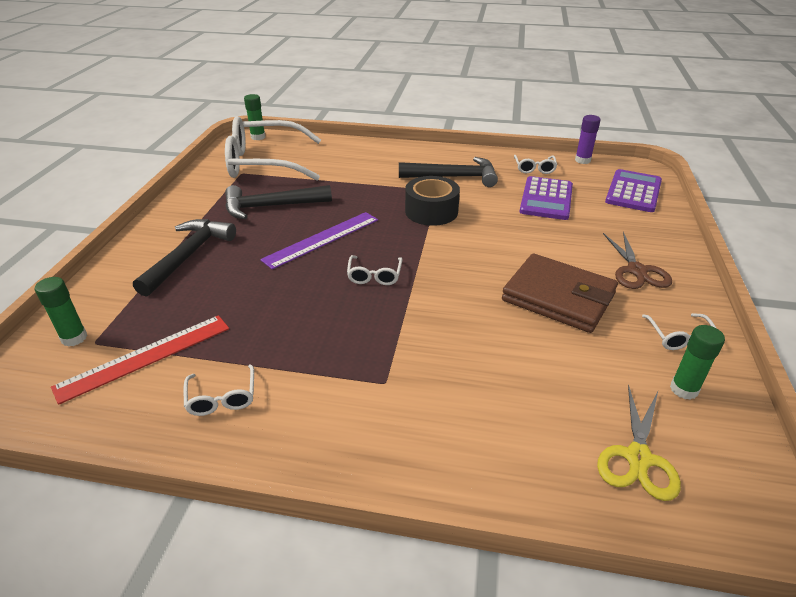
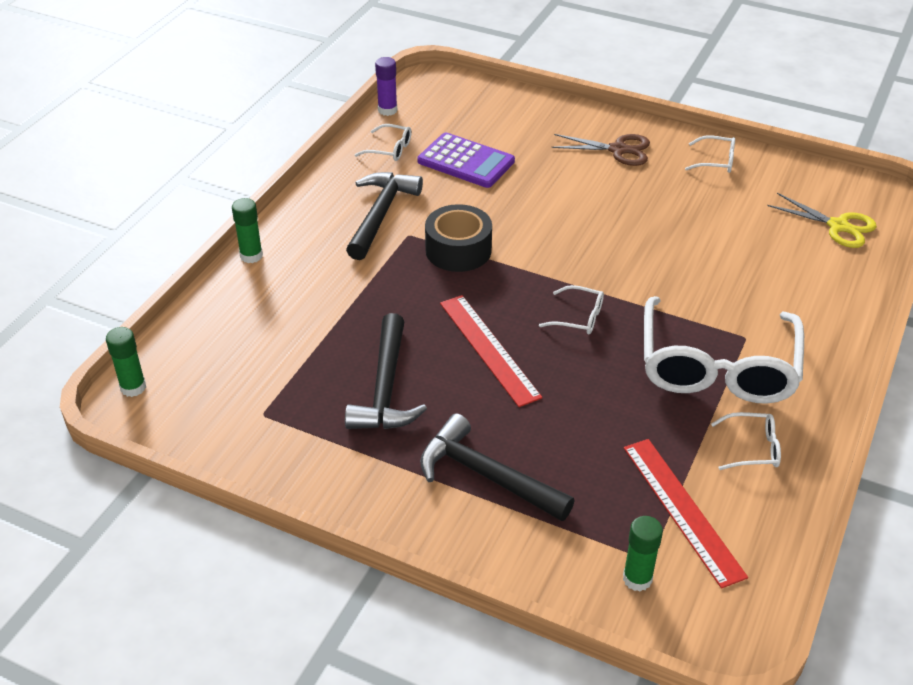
camera: 75 degrees left, 5 degrees up
(265, 163) = (241, 385): white glasses -> white glasses (717, 367)
(322, 239) = (489, 349): purple ruler -> red ruler
(558, 297) = (647, 206): brown wallet -> none
(633, 191) = (475, 102): purple calculator -> none
(684, 389) = (774, 181): green glue stick -> green glue stick (251, 256)

